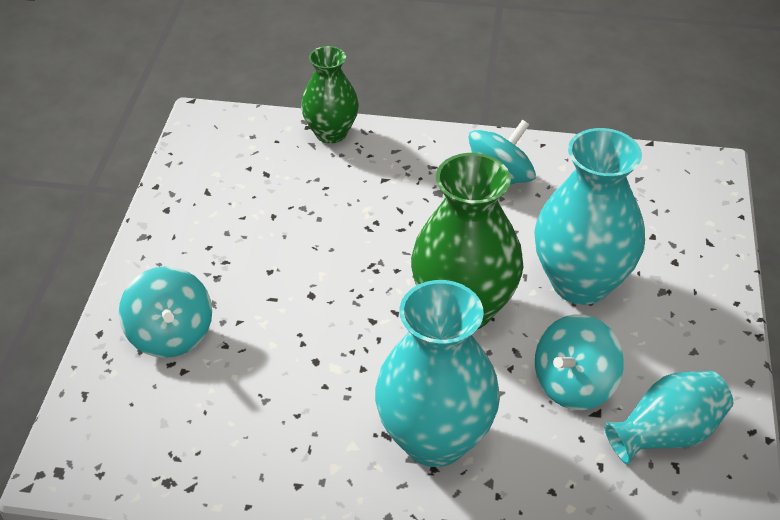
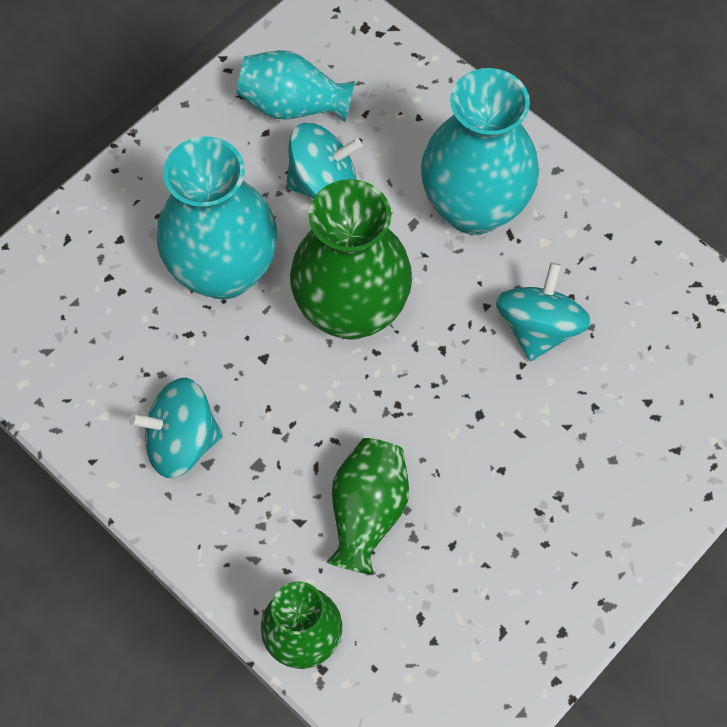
camera: 145 degrees left, 20 degrees up
(170, 335) = (640, 450): turquoise spinning top -> turquoise spinning top (538, 328)
(344, 204) = (367, 512): none -> green vase

